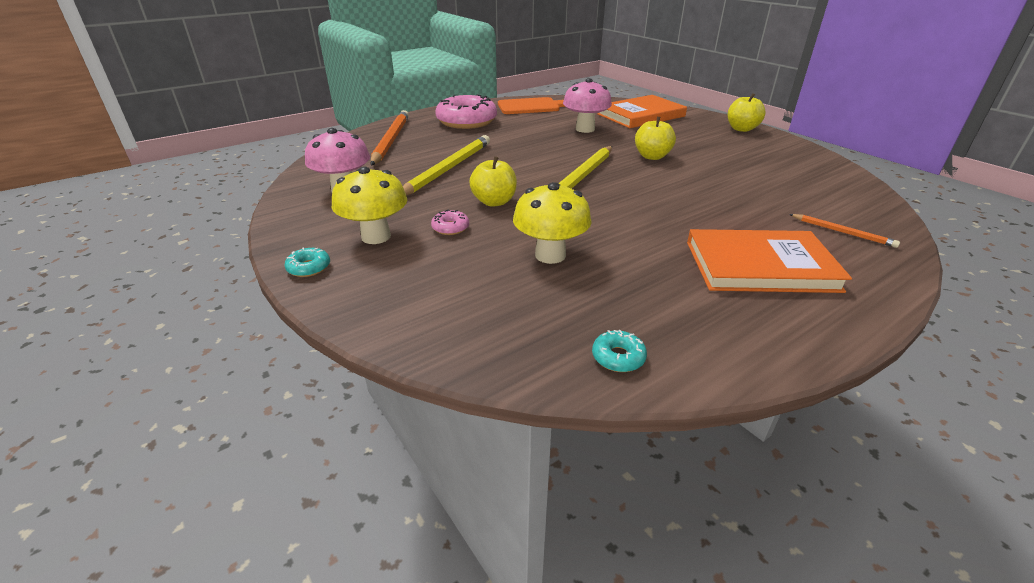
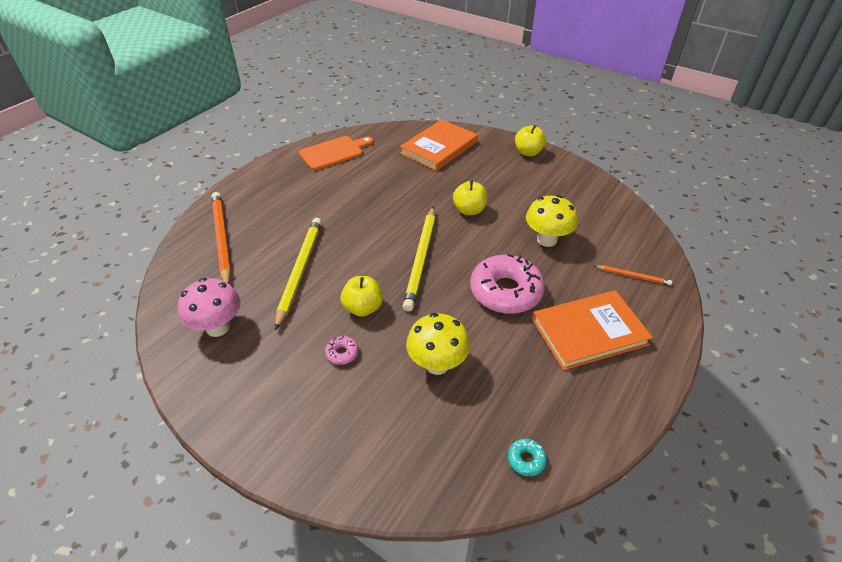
camera: 20 degrees left, 10 degrees up
(309, 268) = (246, 440): turquoise donut -> none
(376, 236) = (283, 383): yellow mushroom -> yellow mushroom (547, 240)
(466, 121) = (282, 191): pink donut -> pink donut (505, 291)
(585, 129) = (398, 180): pink mushroom -> none

